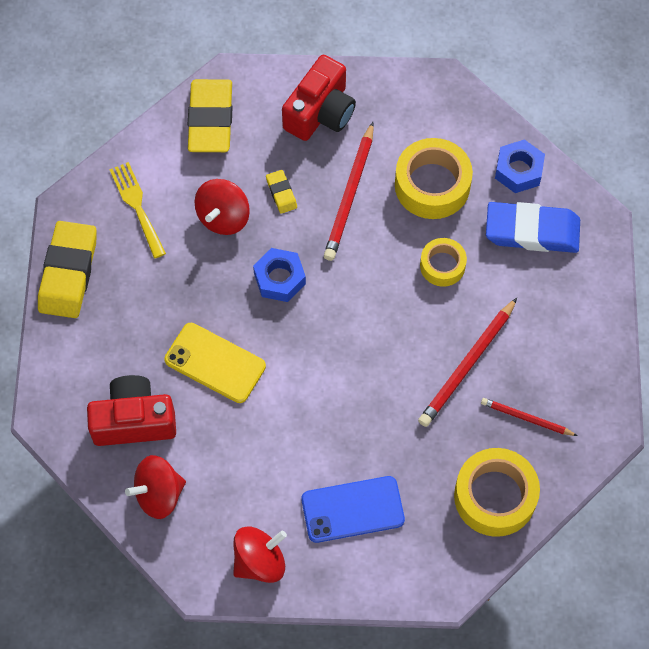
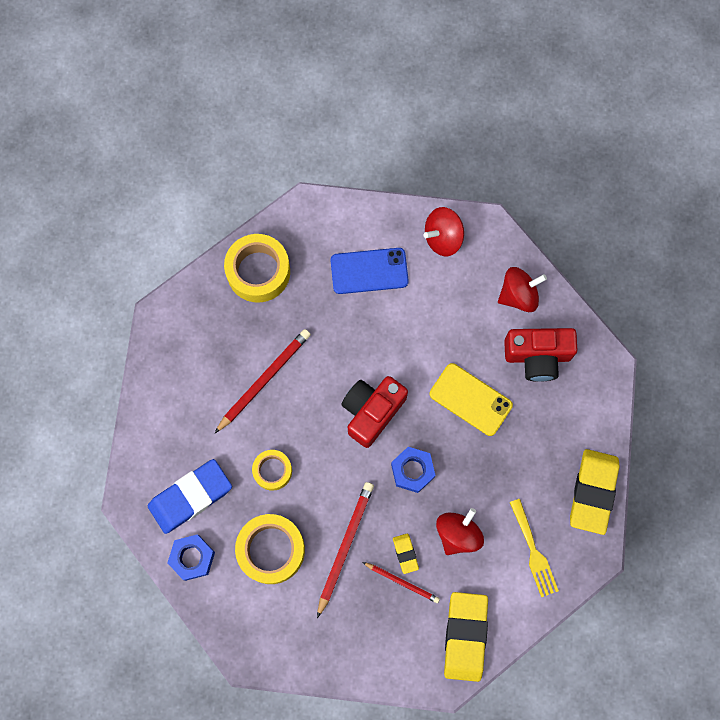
camera: 175 degrees left, 10 degrees up
(320, 112) = (364, 635): red camera -> red camera (372, 411)
(526, 418) = (223, 331): red pencil -> red pencil (402, 582)
(532, 231) = (190, 497): blue eraser -> blue eraser turned 45 degrees counterclockwise

